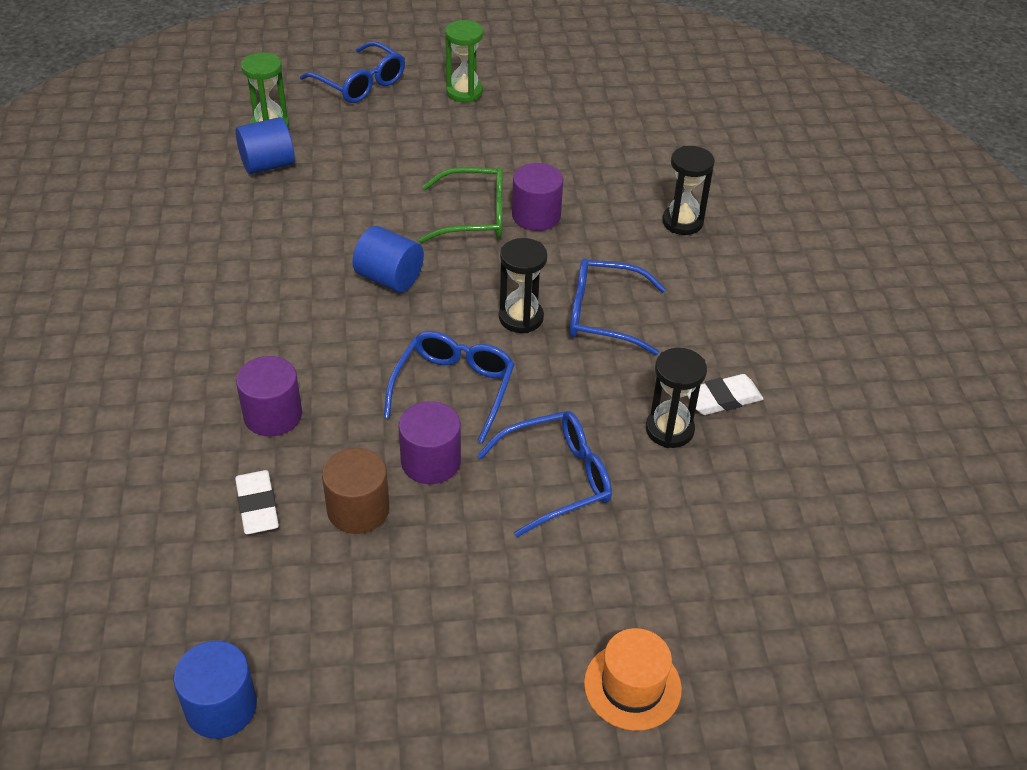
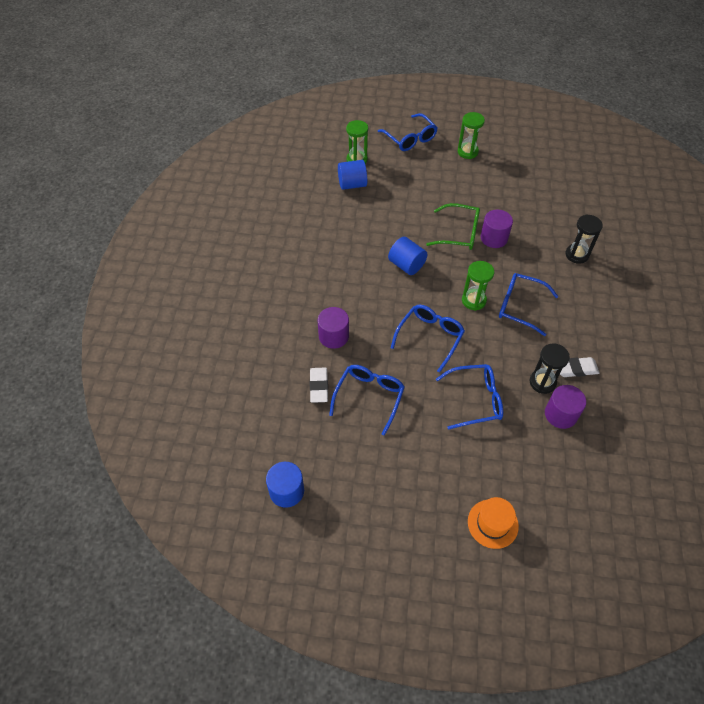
camera: 15 degrees right, 10 degrees up
(358, 509) = (369, 398): brown cylinder -> blue glasses
(431, 461) = (410, 377): purple cylinder -> purple cylinder (560, 414)
(521, 318) = (473, 300): black hourglass -> green hourglass

